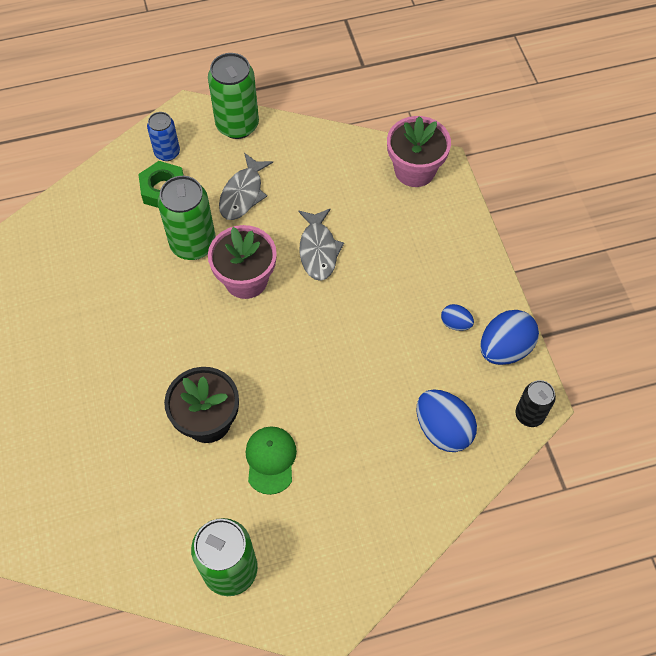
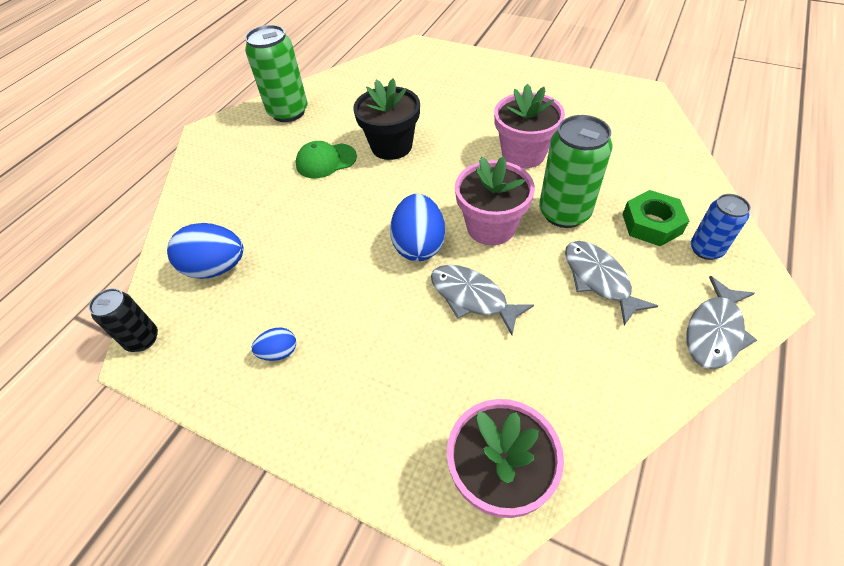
camera: 135 degrees right, 10 degrees down
(141, 310) = (523, 154): none -> pink flower pot
(237, 125) = (714, 331): green can -> grey fish
(270, 460) = (326, 161): green cap -> green cap turned 120 degrees clockwise
(504, 348) = (209, 373): blue egg -> blue egg (419, 245)

